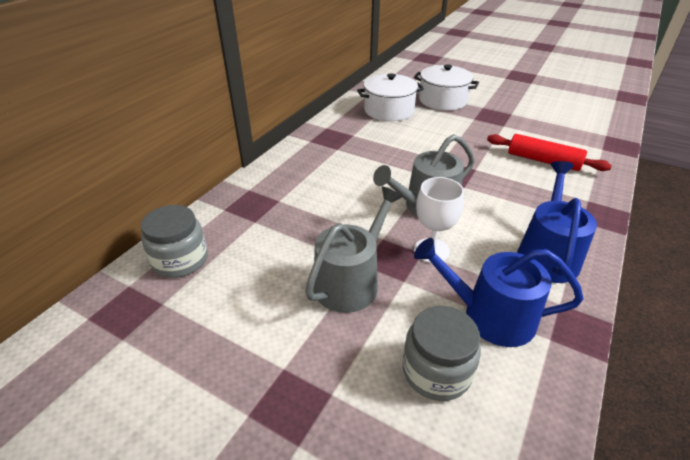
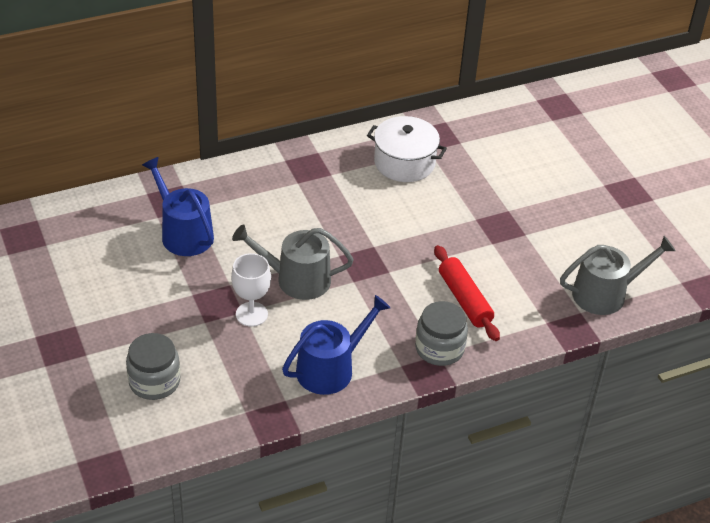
camera: 35 degrees right, 5 degrees up
(180, 260) = (82, 219): grey jar -> grey jar (439, 348)
(351, 281) = (171, 301): grey watering can -> grey watering can (606, 293)
(442, 100) = (479, 179): white pot -> none
(489, 315) = (228, 376): blue watering can -> blue watering can (183, 233)

